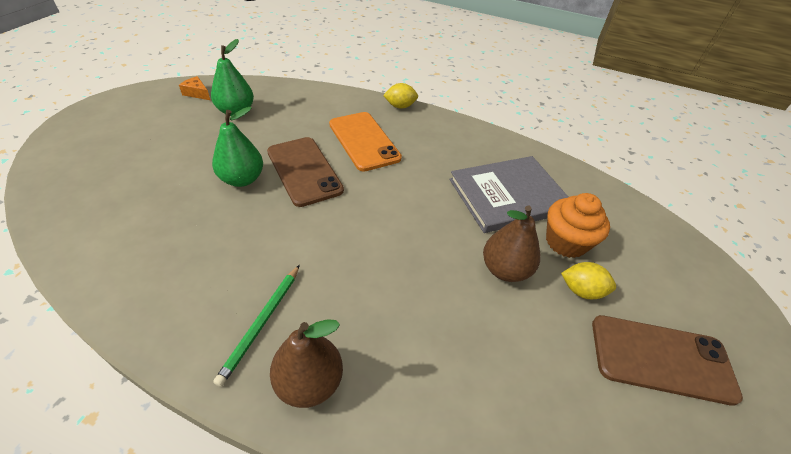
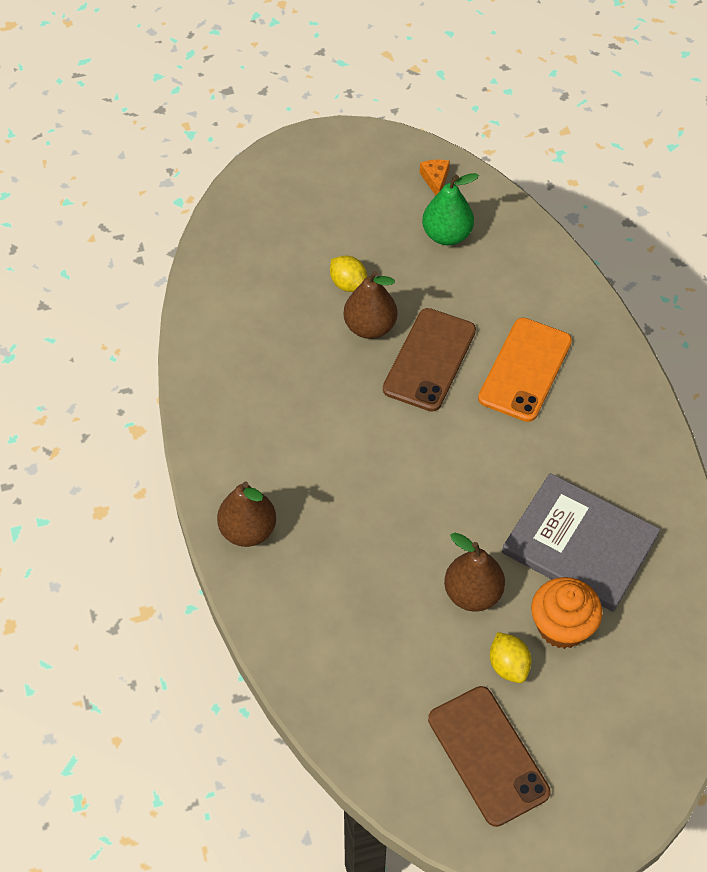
camera: 55 degrees right, 10 degrees up
(242, 179) = (370, 327): green pear -> brown pear
(262, 323) = (260, 466): green pencil -> none
(400, 106) = (624, 355): yellow lemon -> yellow lemon (348, 284)

